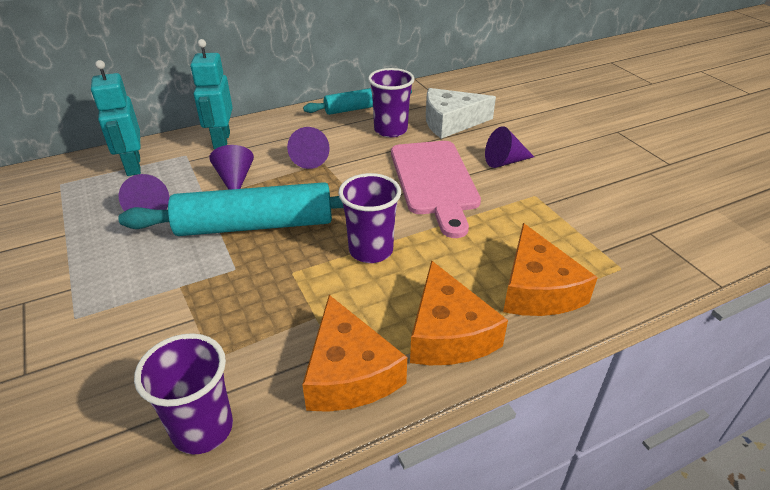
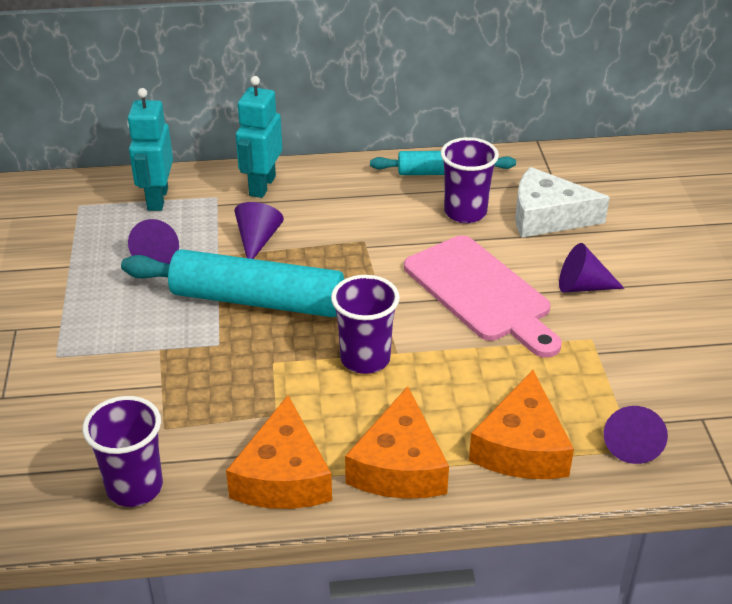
camera: 20 degrees right, 0 degrees up
(310, 158) = (351, 231): purple cone -> purple cone (632, 443)
(434, 181) = (481, 293): pink cutting board -> pink cutting board turned 45 degrees counterclockwise

